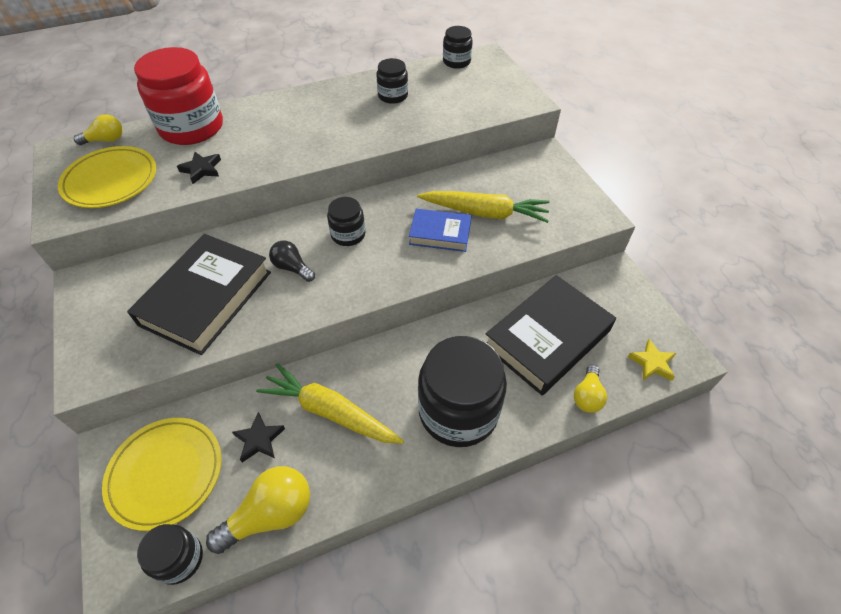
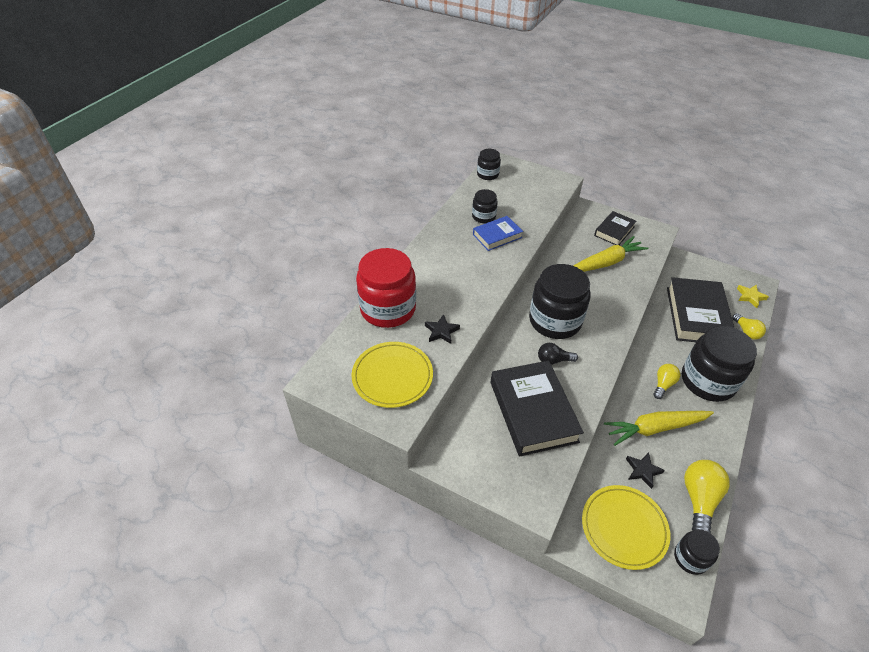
camera: 40 degrees left, 5 degrees down
(106, 140) = (339, 353): yellow light bulb -> yellow light bulb (663, 384)
(348, 234) = (555, 321): black jar -> black jar, size x1.99
(440, 234) = (600, 289): blue book -> blue book (497, 236)
(543, 188) = (614, 231): none -> black book

